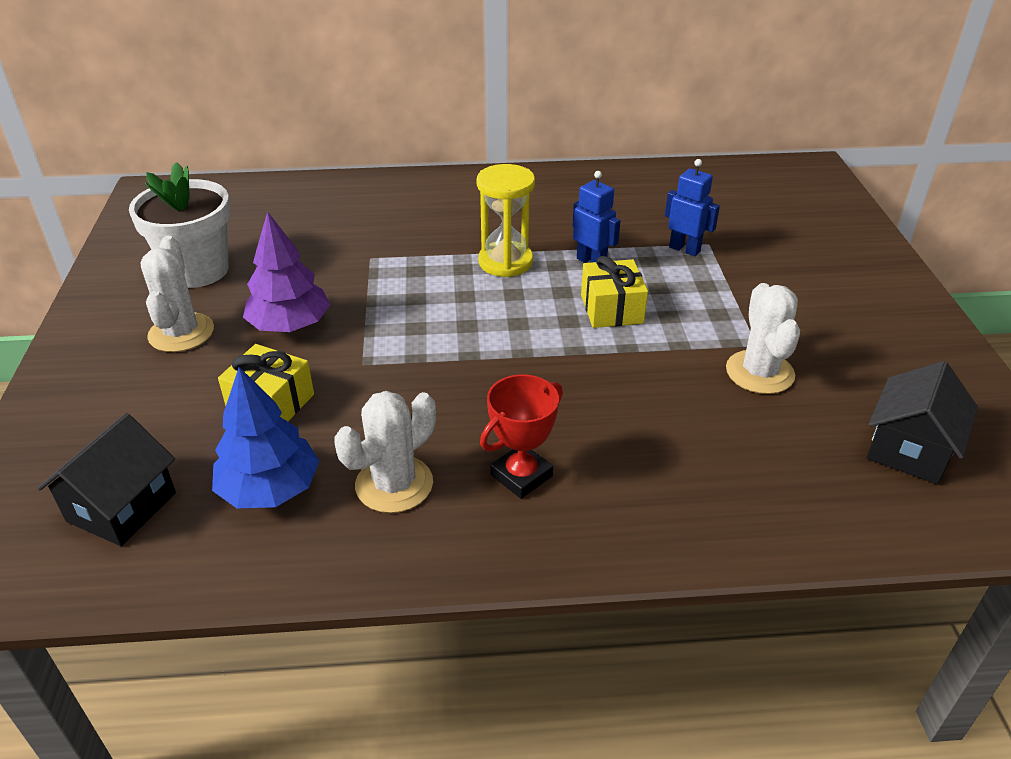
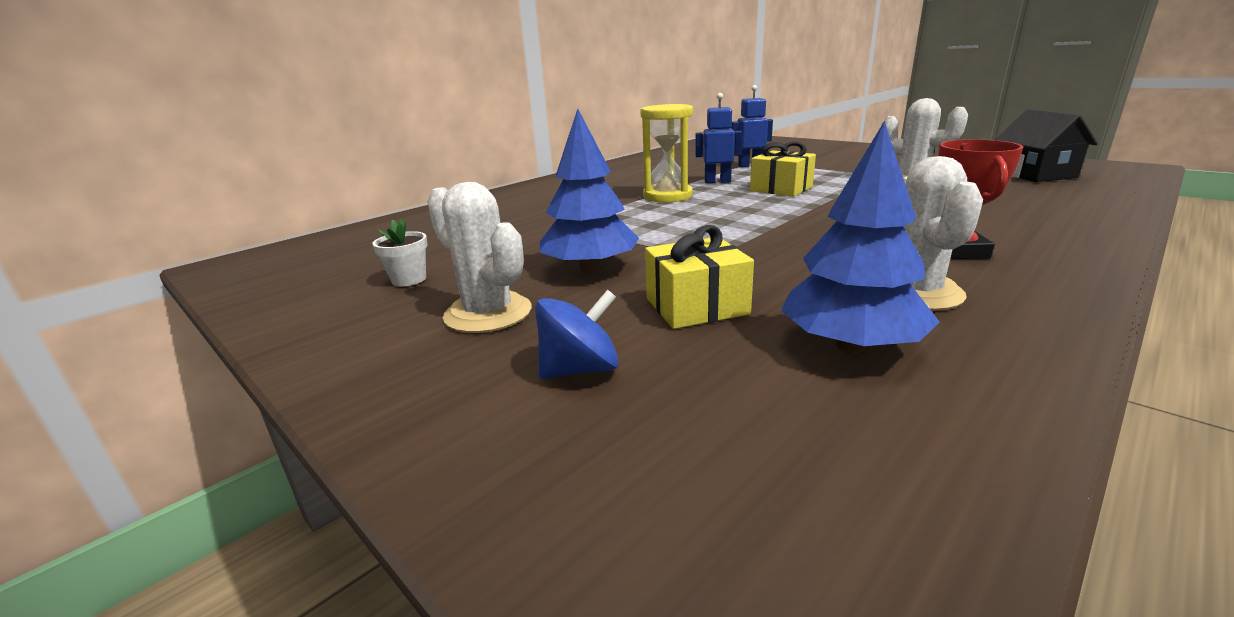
camera: 40 degrees left, 15 degrees down
(121, 507) = (765, 449): black house -> none
(146, 407) = (580, 369): none -> blue spinning top
(197, 270) = (409, 279): white flower pot -> white flower pot, size x0.43
(290, 325) = (590, 268): purple tree -> blue tree

